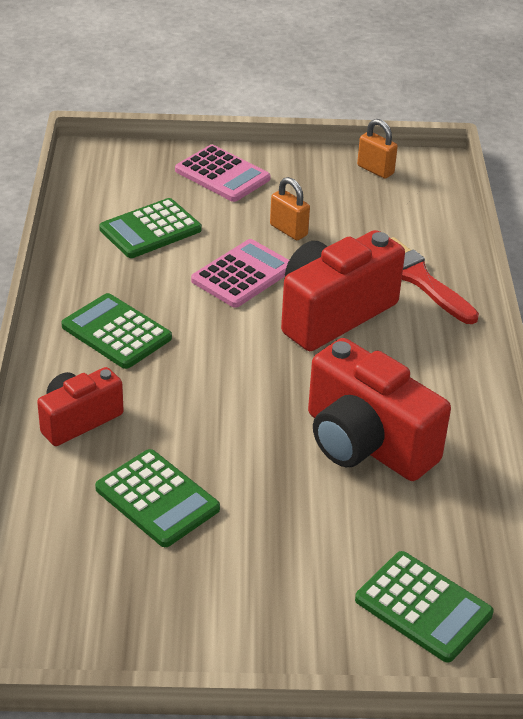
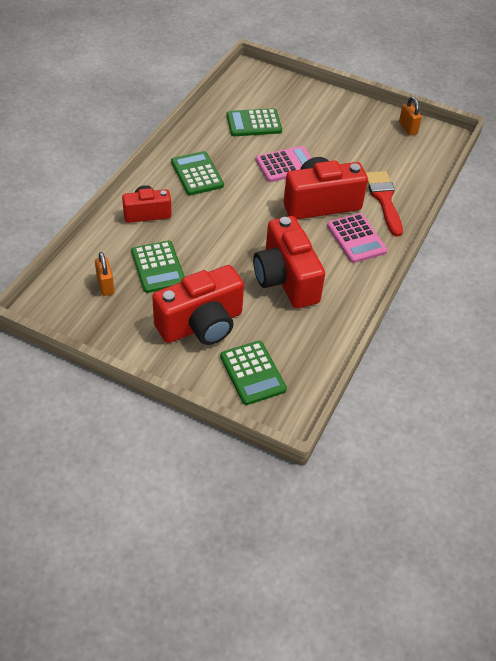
camera: 25 degrees right, 10 degrees up
(222, 175) = (316, 104): pink calculator -> pink calculator (356, 238)
(288, 230) = (330, 148): orange padlock -> orange padlock (105, 285)
(290, 563) = (201, 324): none -> red camera

